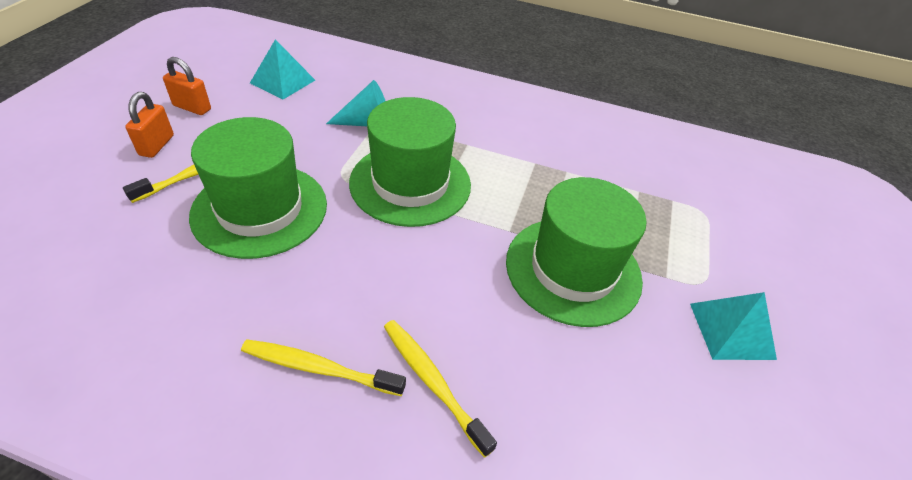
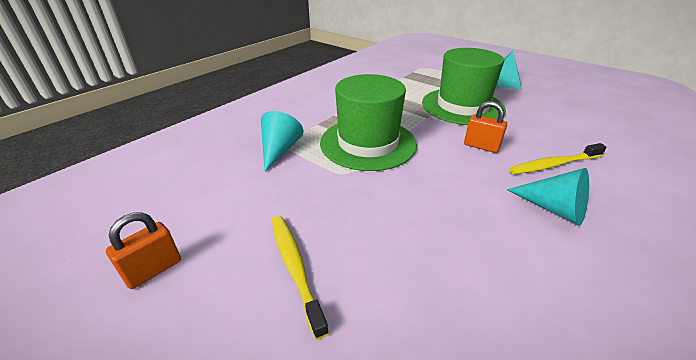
camera: 65 degrees left, 10 degrees down
(157, 145) = (215, 309): orange padlock -> orange padlock (481, 146)
(260, 209) = (373, 224): green hat -> none
(282, 81) = (166, 190): turquoise pyramid -> none
(319, 368) = (553, 209): yellow toothbrush -> turquoise cone

